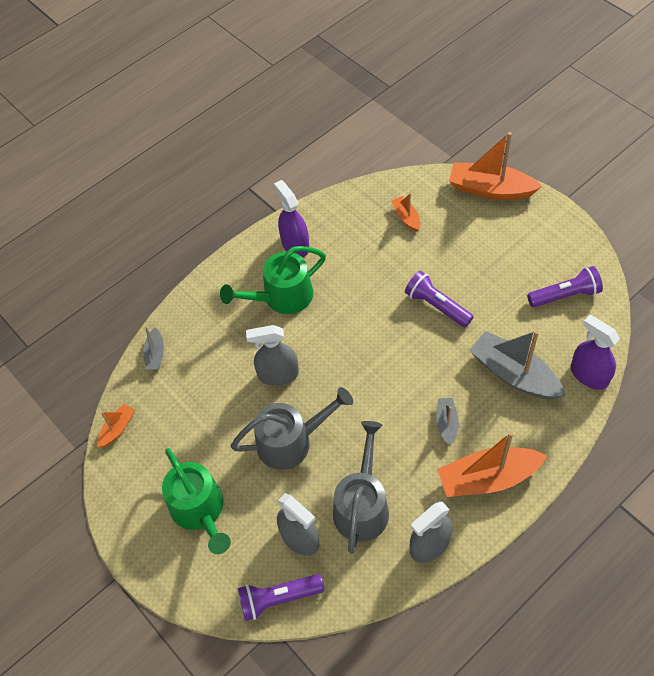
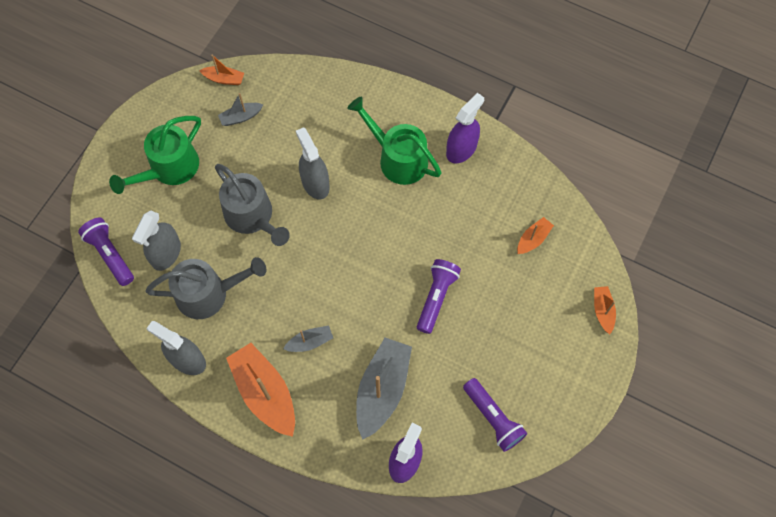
camera: 65 degrees right, 10 degrees up
(155, 354) = (303, 79): grey boat -> grey boat (241, 117)
(490, 189) = (602, 311): orange boat -> orange boat, size x0.50

